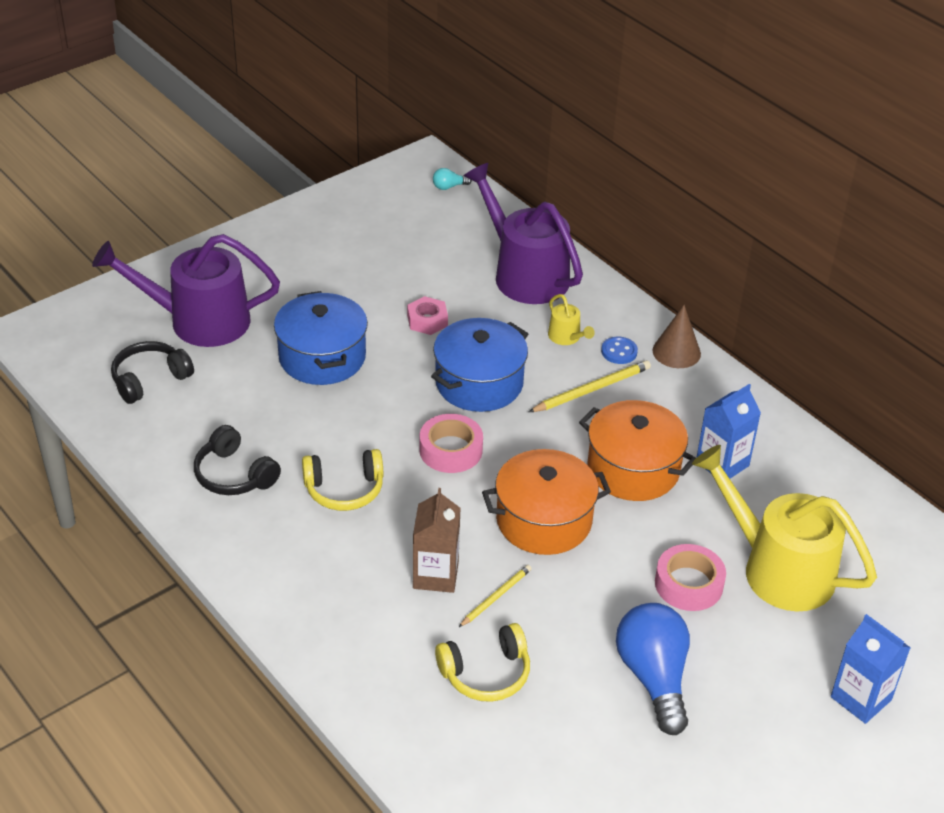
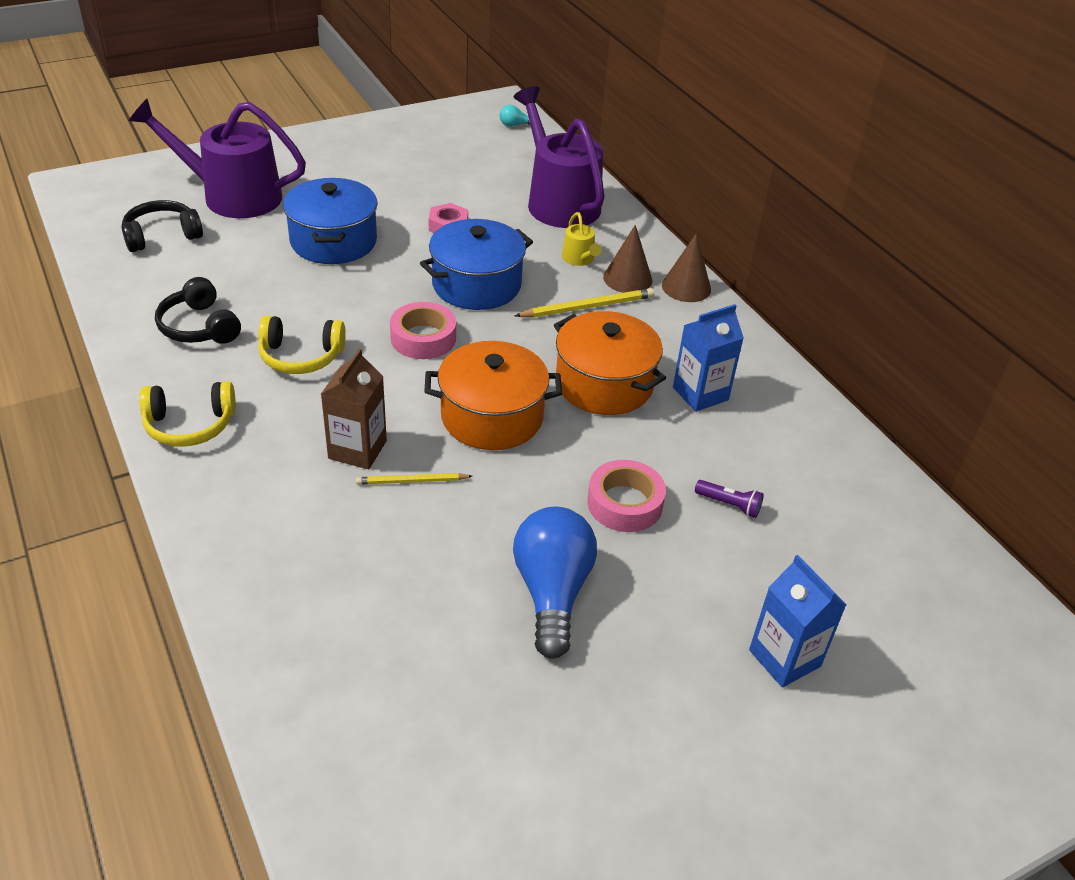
camera: 10 degrees right, 0 degrees up
(486, 673) = (369, 555): yellow headphones -> yellow headphones (190, 425)
(496, 597) = (411, 481): yellow pencil -> yellow pencil turned 150 degrees counterclockwise
(619, 352) = (627, 278): blue button -> brown cone
(778, 569) = (729, 505): yellow watering can -> purple flashlight

